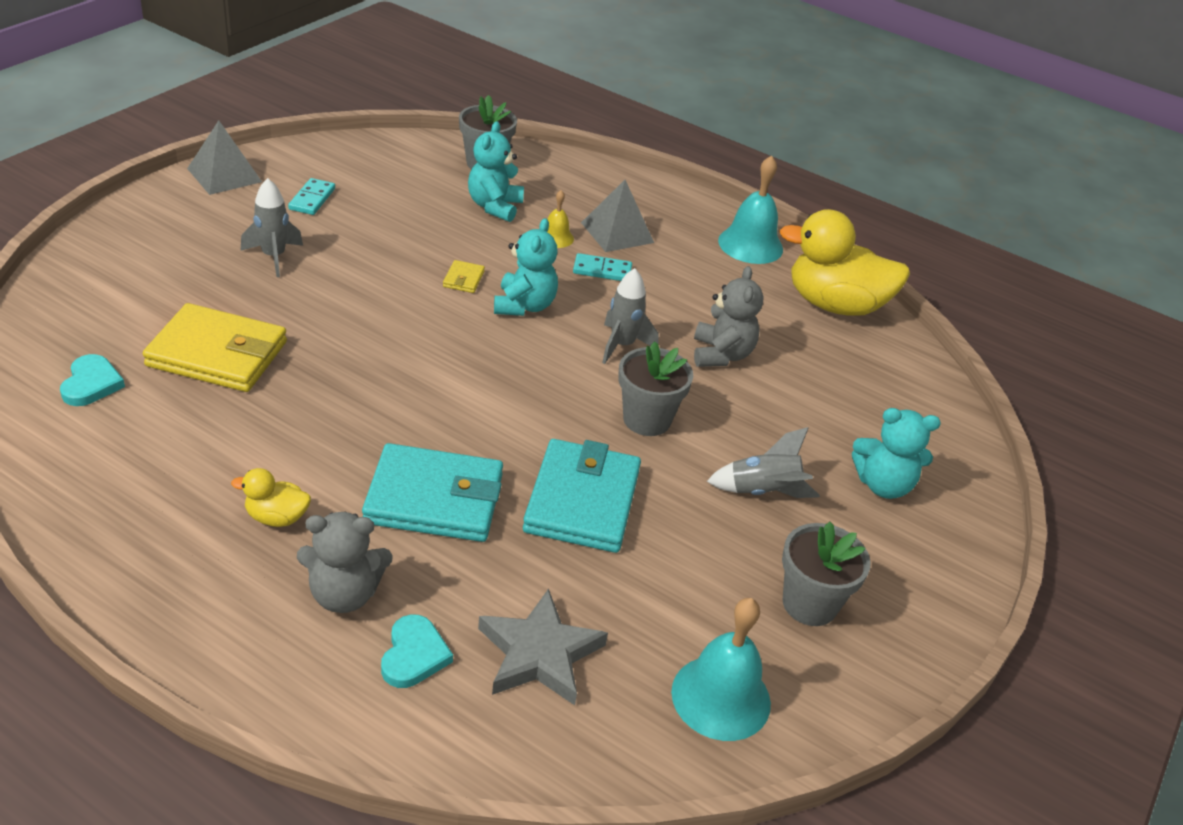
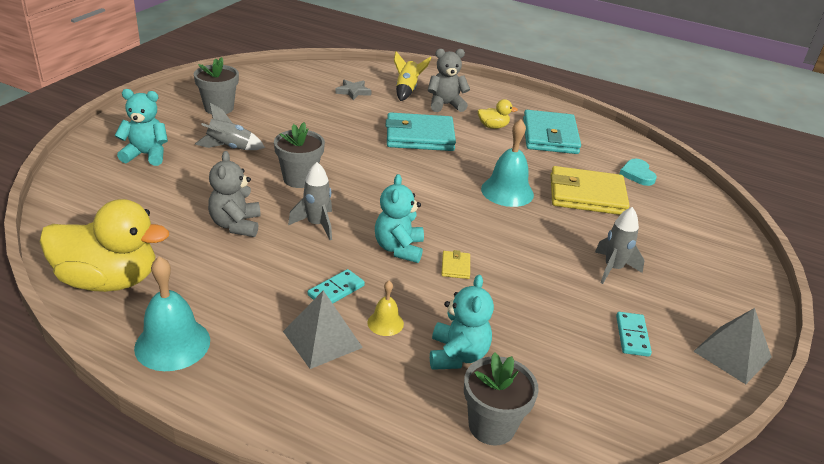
camera: 175 degrees right, 5 degrees down
(414, 655) = (407, 90): turquoise heart -> yellow rocket
(539, 653) = (353, 92): grey star -> grey star, size x0.61
(582, 501) = (339, 139): turquoise wallet -> turquoise wallet (550, 136)
(602, 270) = (336, 290): turquoise domino -> turquoise domino turned 45 degrees counterclockwise
(721, 697) = (272, 83): turquoise bell -> turquoise bell (507, 191)

